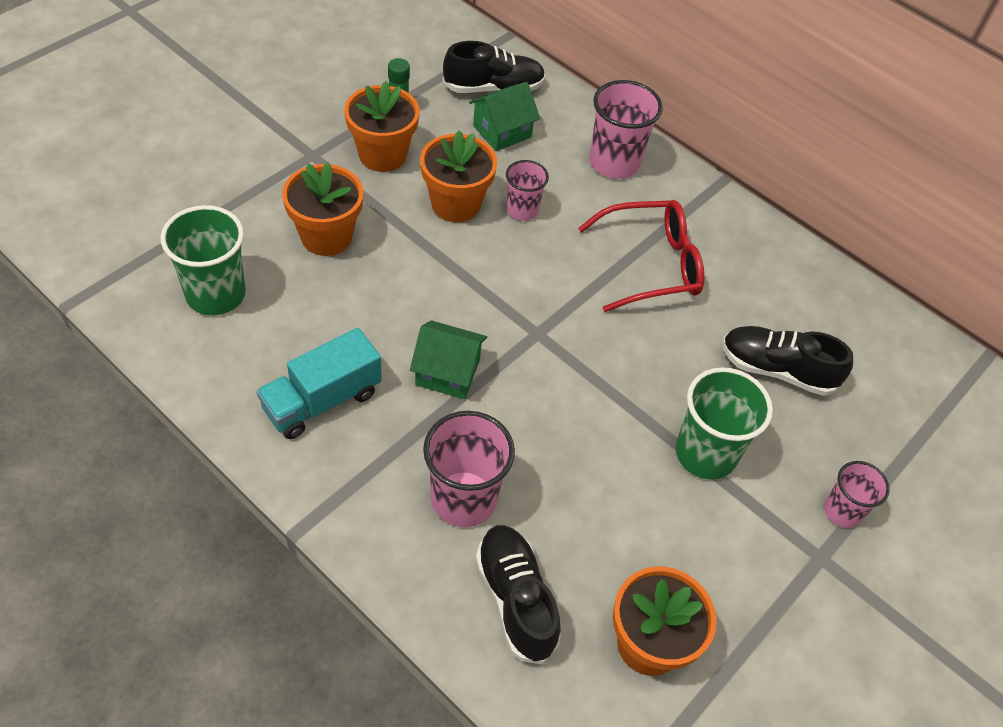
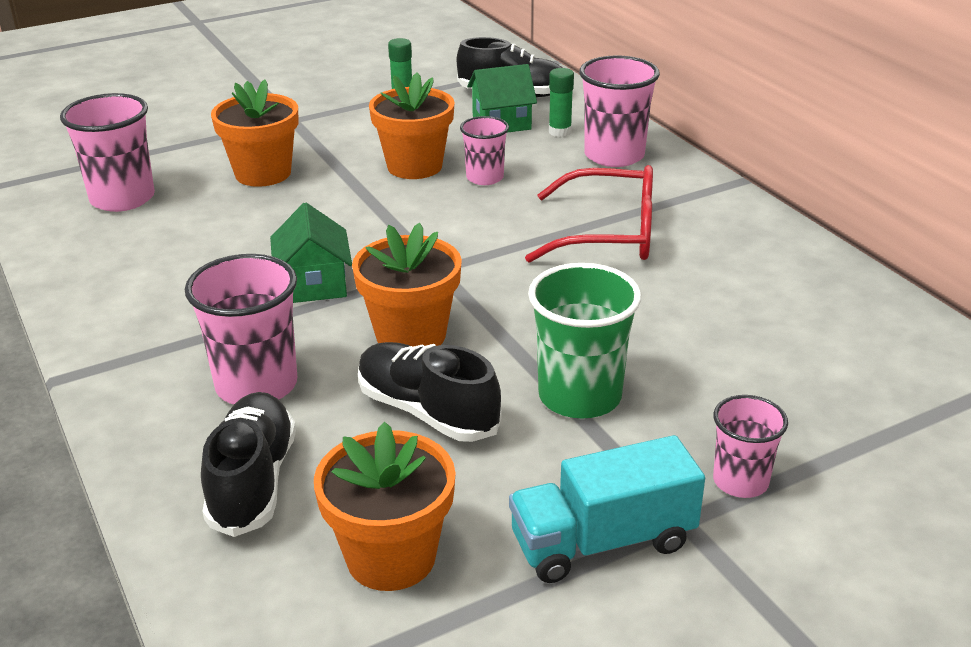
camera: 25 degrees right, 20 degrees down
(215, 294) = (122, 198): green cup -> pink cup
(322, 400) = (164, 285): turquoise truck -> turquoise truck (602, 542)
(382, 155) = (363, 126): orange flower pot -> orange flower pot (411, 335)
(447, 372) = (314, 284): green house -> green house turned 45 degrees clockwise
(556, 137) = (560, 132): none -> green glue stick
(777, 370) = (720, 339): black shoe -> black shoe (427, 412)

